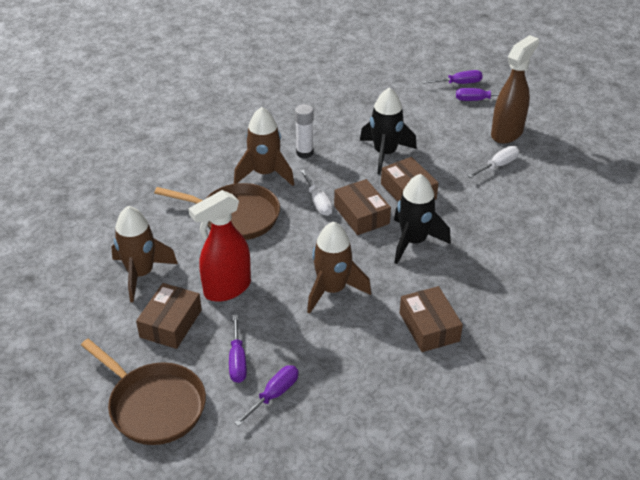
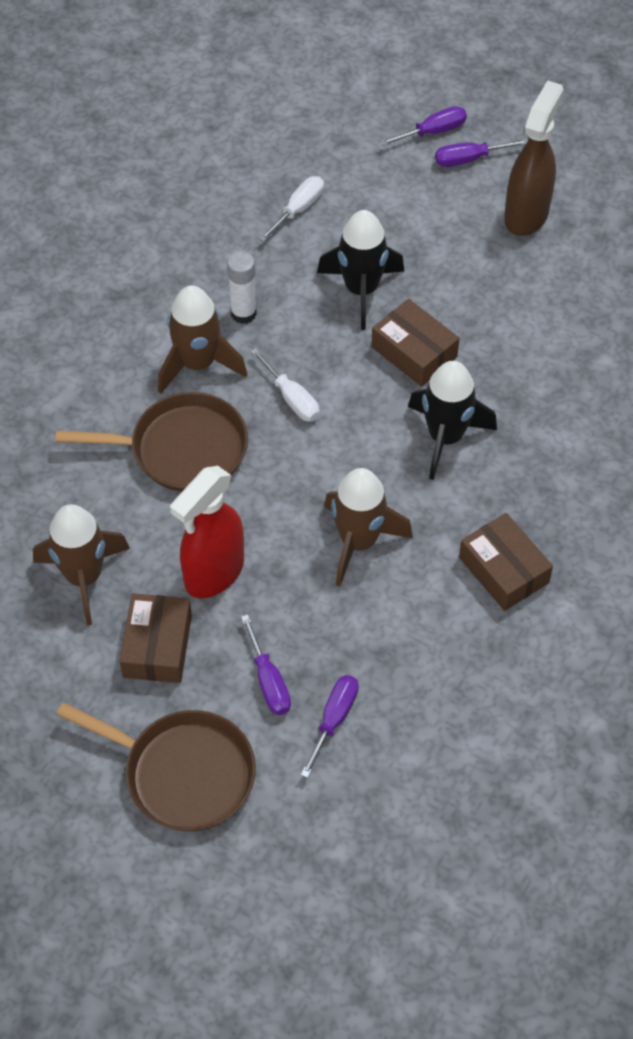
camera: 15 degrees left, 15 degrees up
(361, 215) = (360, 407): brown box -> none
(498, 165) = (528, 277): white screwdriver -> white screwdriver (298, 209)

